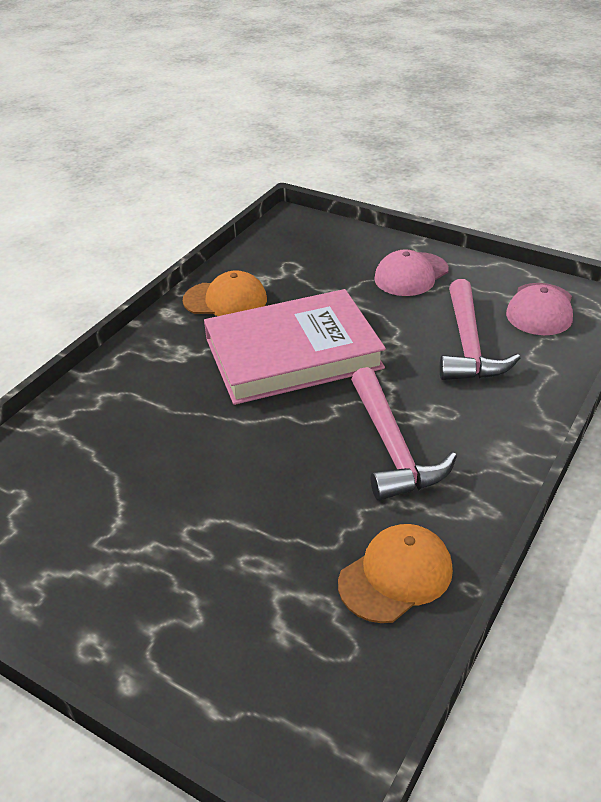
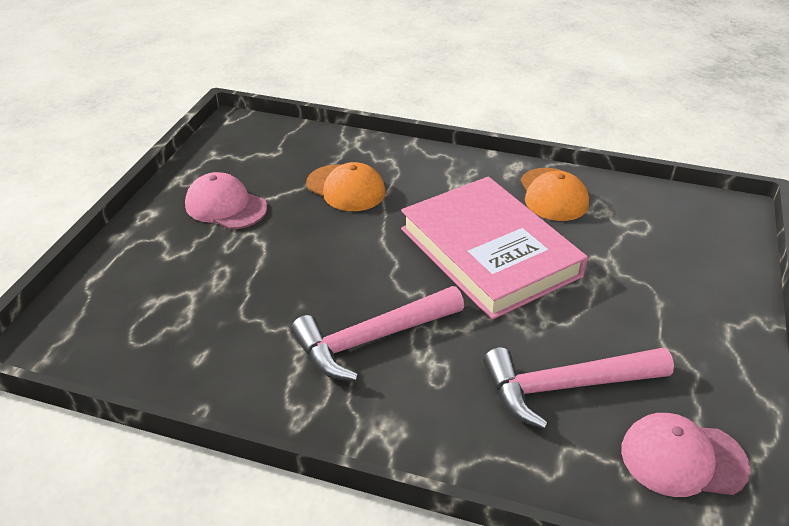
camera: 75 degrees right, 0 degrees up
(396, 576) = (212, 359): orange cap -> orange cap (346, 188)
(411, 274) = (685, 322): pink cap -> pink cap (226, 206)

